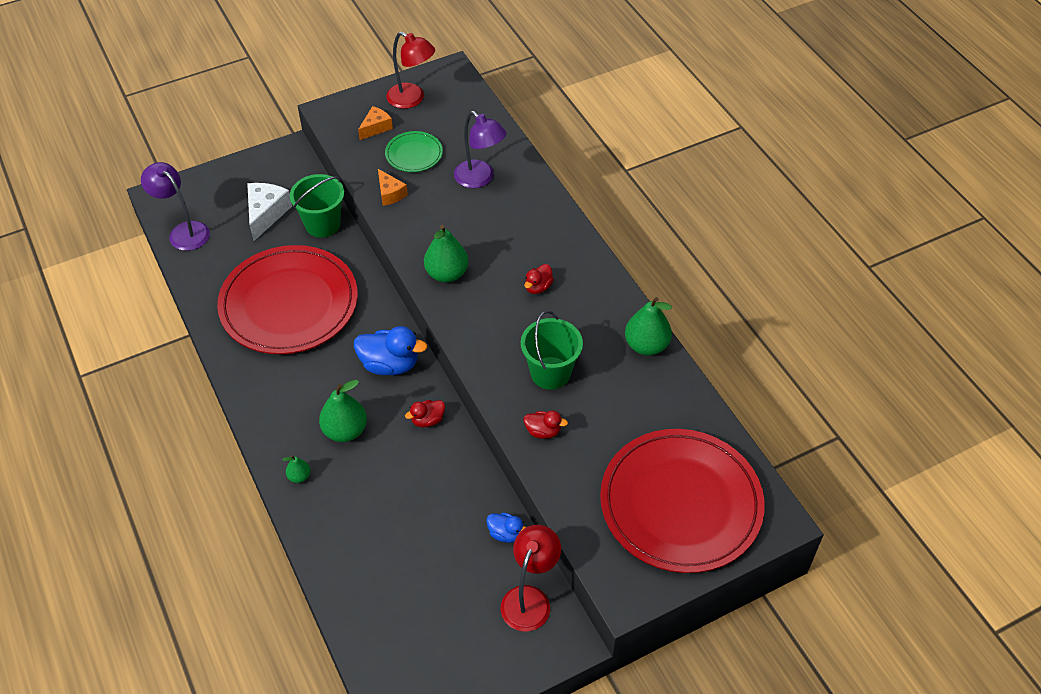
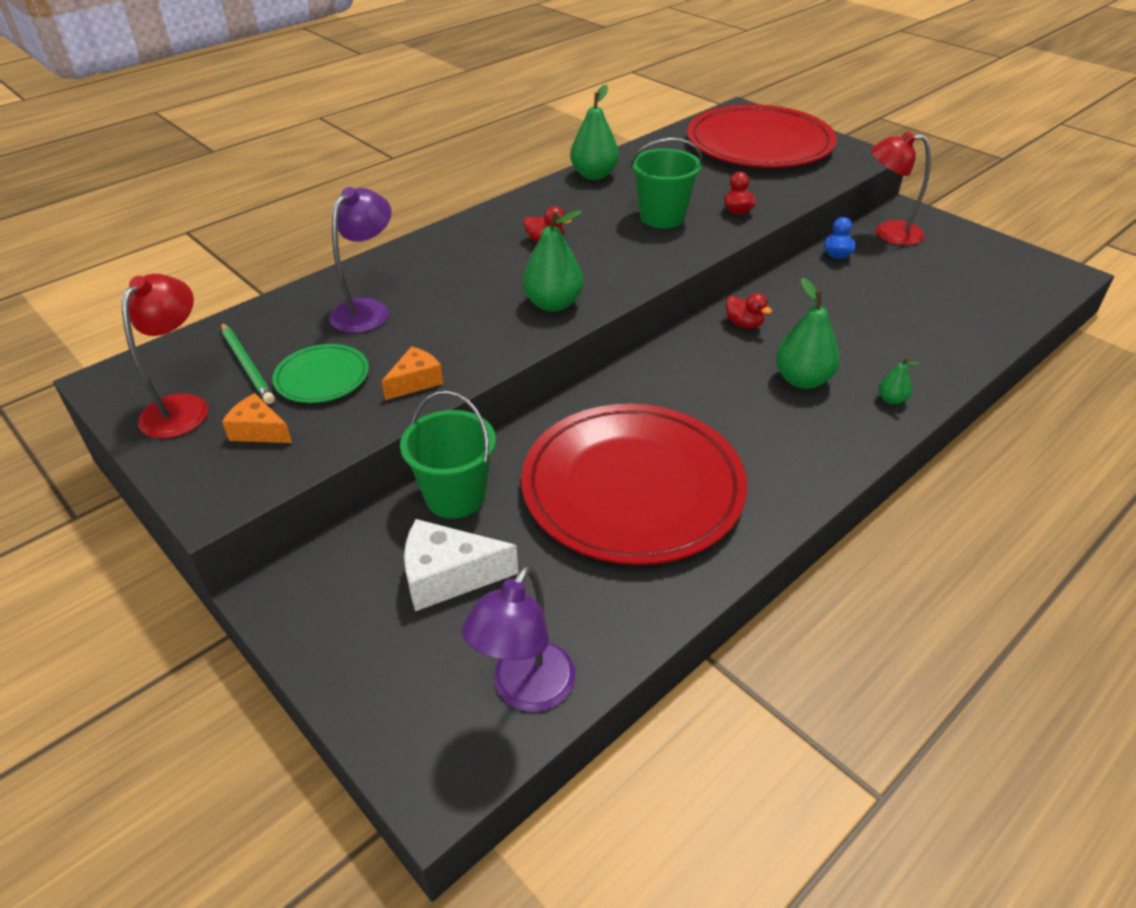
camera: 105 degrees left, 10 degrees down
(390, 364) = (684, 368): blue duck -> none
(441, 123) = (247, 365): none -> green pencil

